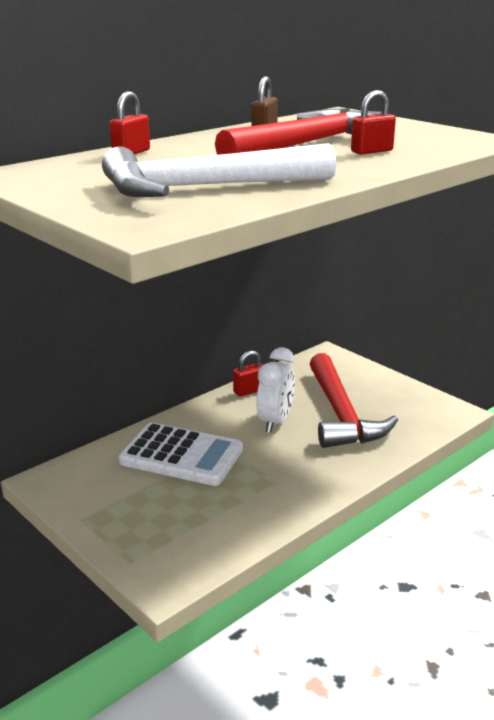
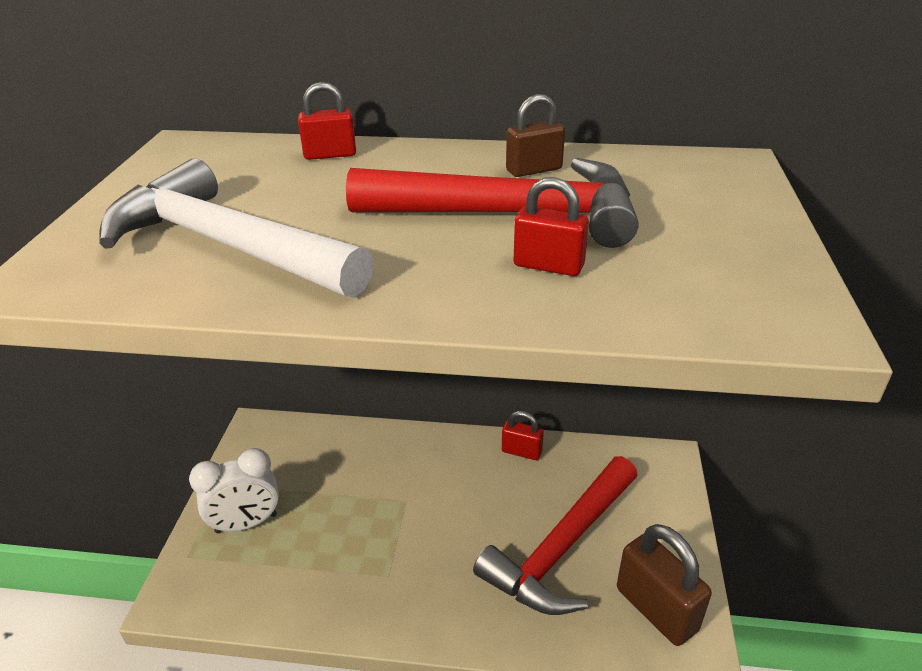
camera: 50 degrees right, 10 degrees up
(181, 456) = (364, 481): white calculator -> none
(275, 422) = (488, 506): white clock -> white clock (246, 523)
(417, 408) = (656, 609): none -> brown padlock

